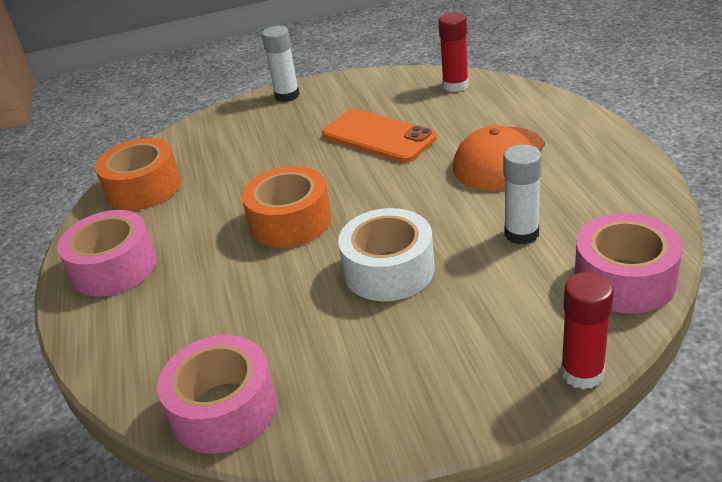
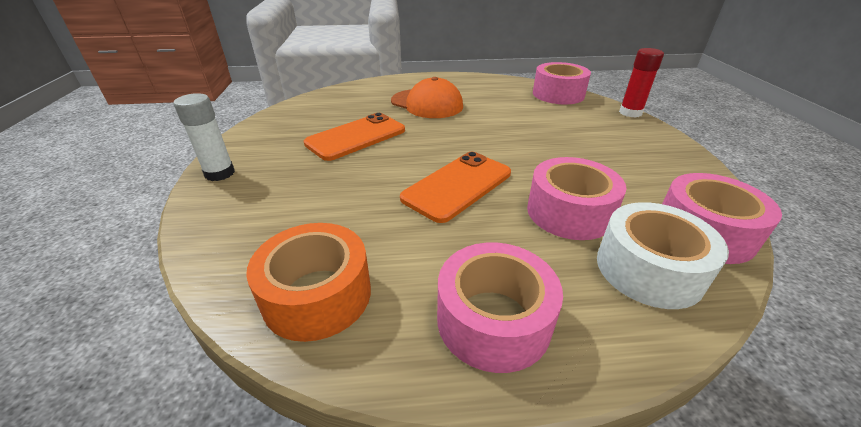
camera: 85 degrees left, 0 degrees up
(252, 302) = (569, 212): none -> pink tape
(290, 221) = (457, 186): orange tape -> orange phone
(389, 270) = (537, 150): white tape -> white tape (648, 269)
(455, 85) = (313, 103): red glue stick -> none
(521, 234) = (511, 109): white glue stick -> none

